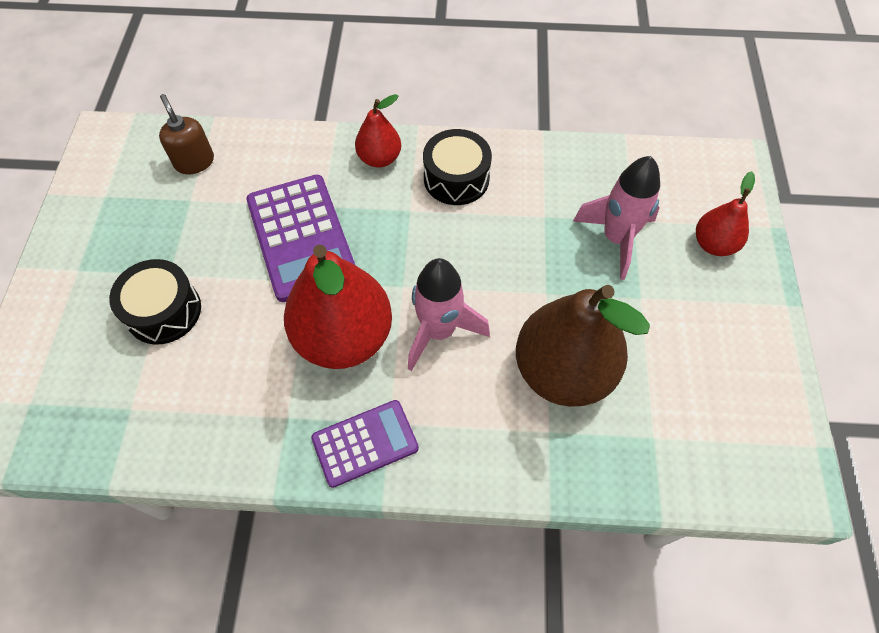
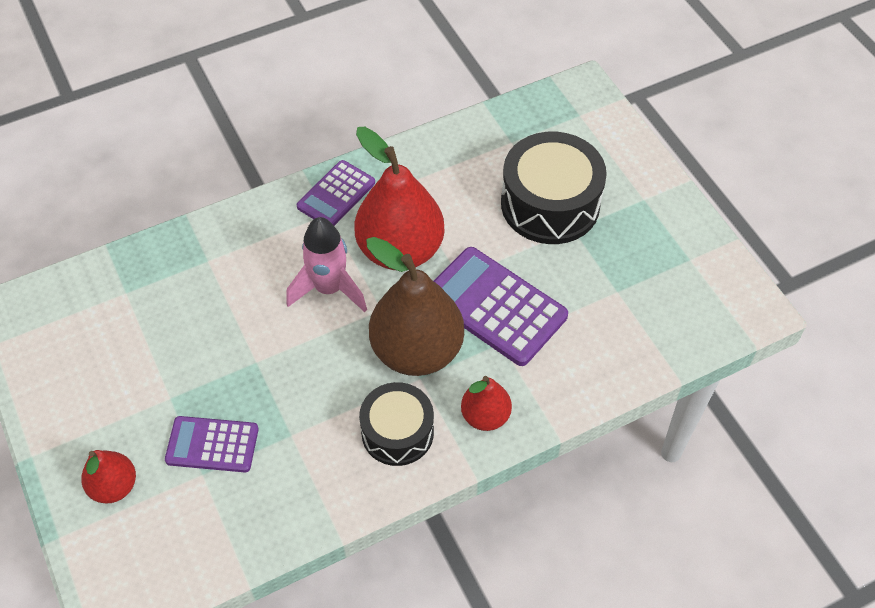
camera: 150 degrees right, 5 degrees down
(164, 311) = (550, 204): black drum -> black drum, size x1.56
(194, 162) = (649, 325): brown soap dispenser -> none
(563, 371) = (214, 306): brown pear -> brown pear (417, 351)
(616, 239) = (212, 445): pink rocket -> purple calculator

